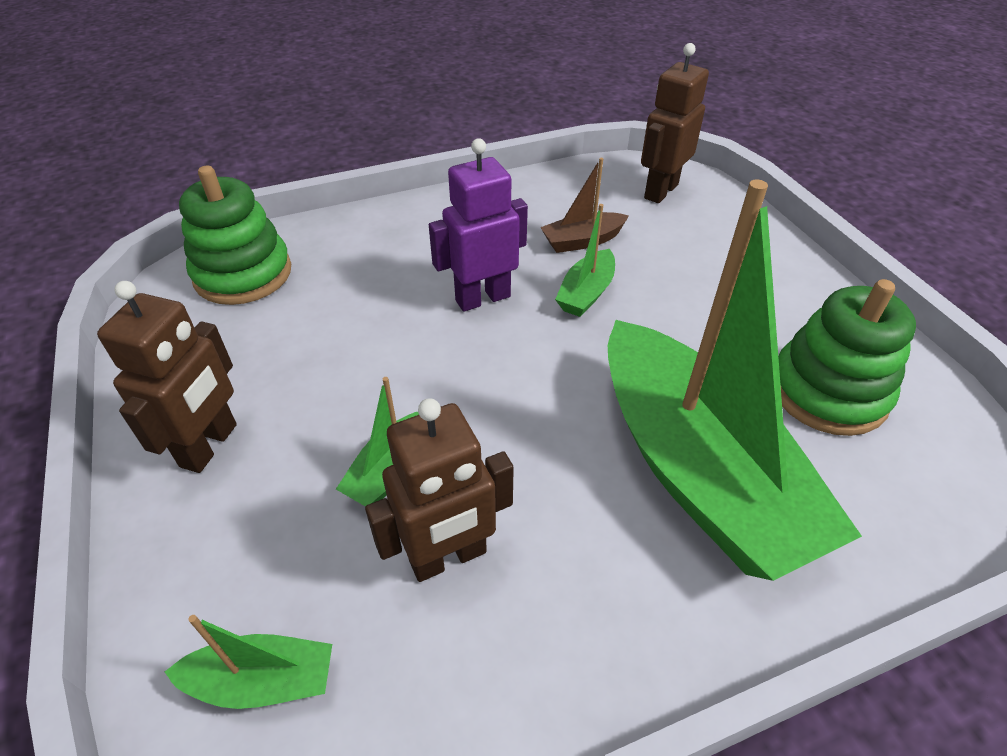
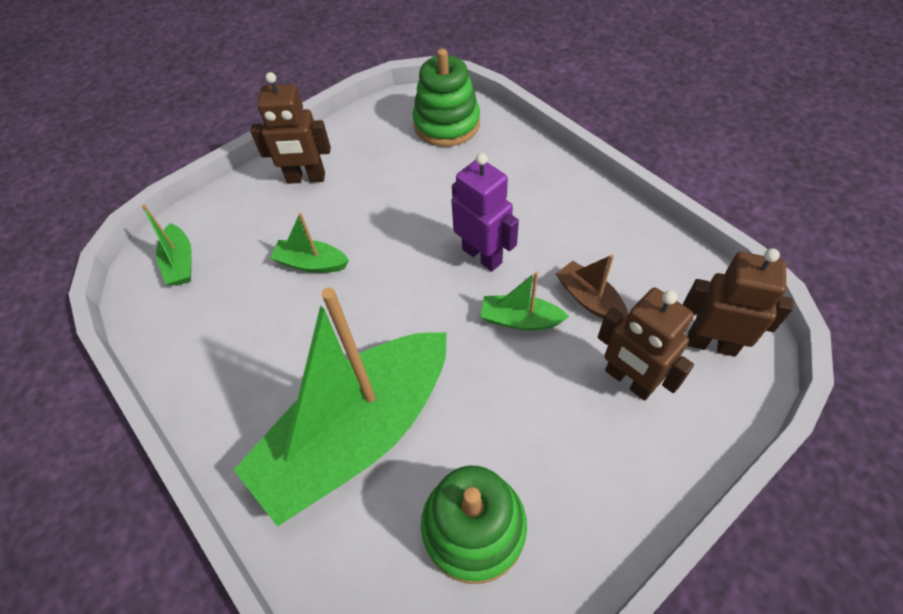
camera: 75 degrees right, 10 degrees up
(448, 557) = (259, 311): brown robot -> brown robot (629, 380)

